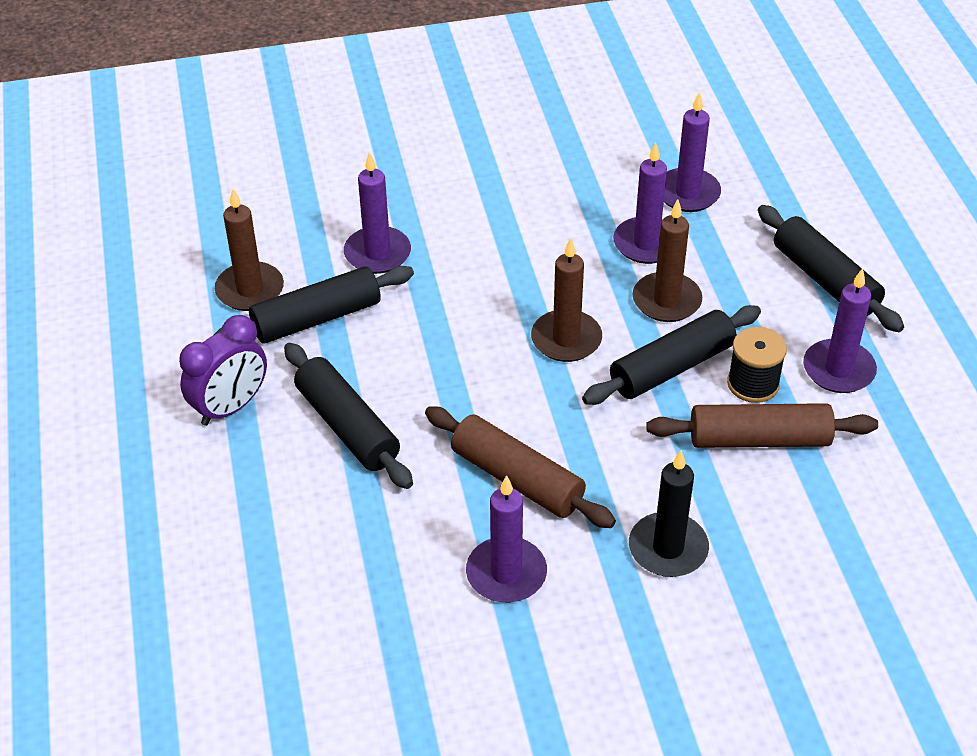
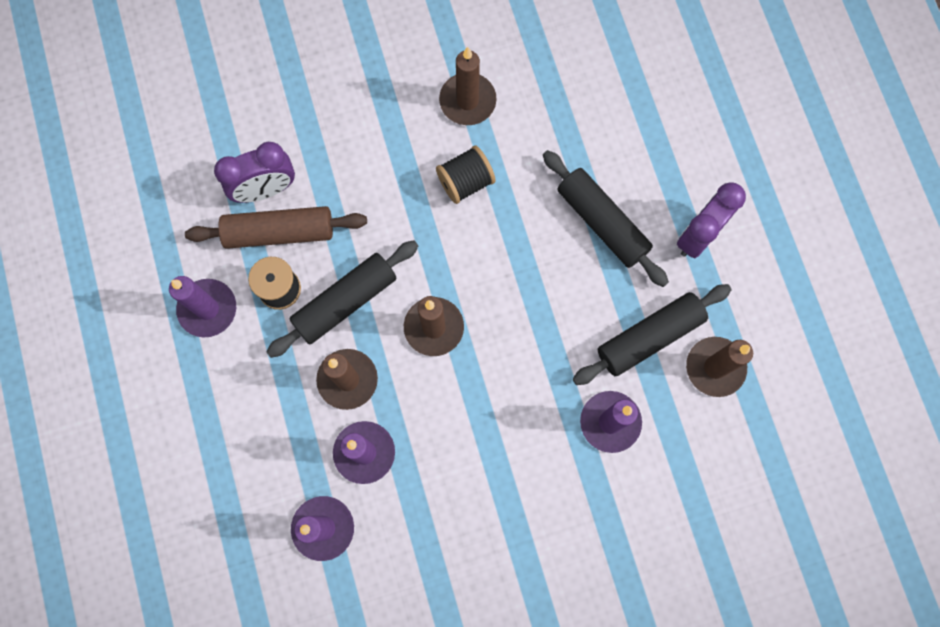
camera: 175 degrees right, 30 degrees up
(506, 573) = (467, 101): purple candle -> brown candle
(517, 479) = (465, 182): brown rolling pin -> black spool
(668, 548) = (353, 129): black candle -> none
(782, 485) = (266, 190): none -> purple clock
(825, 280) = (205, 415): black rolling pin -> none

